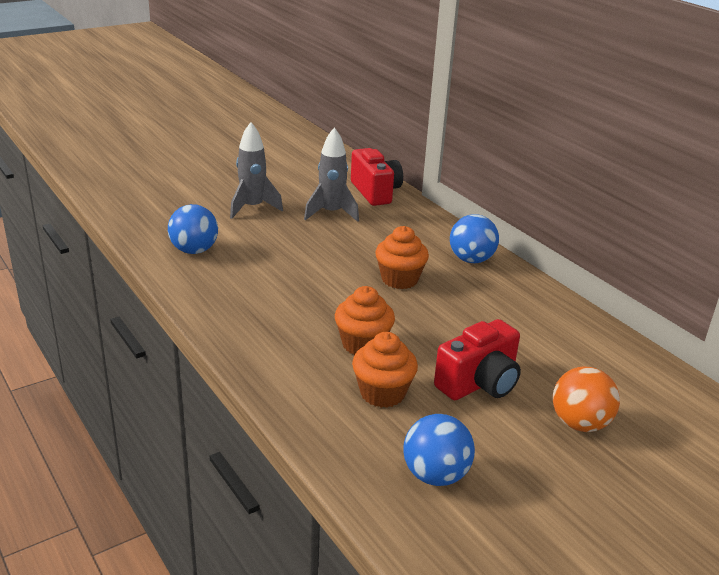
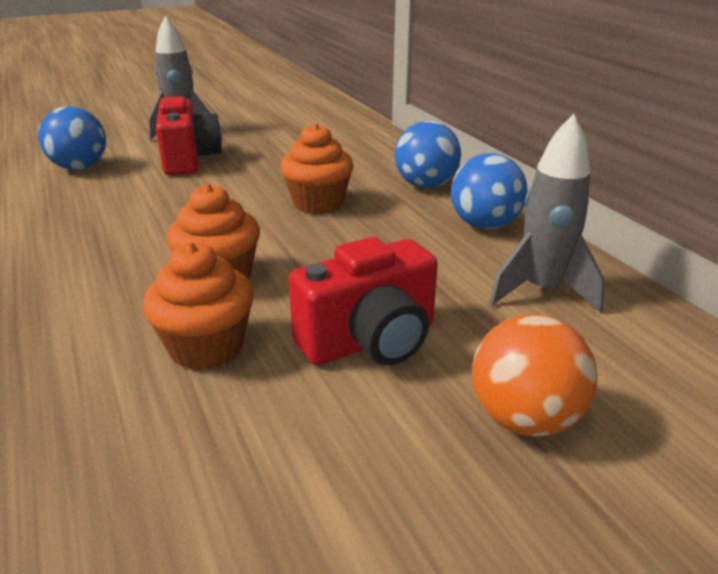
camera: 10 degrees right, 0 degrees up
(331, 213) = (272, 137): grey rocket -> grey rocket (541, 291)
(375, 192) = (337, 120): red camera -> red camera (189, 159)
(435, 475) = (215, 501): blue ball -> blue ball (484, 225)

